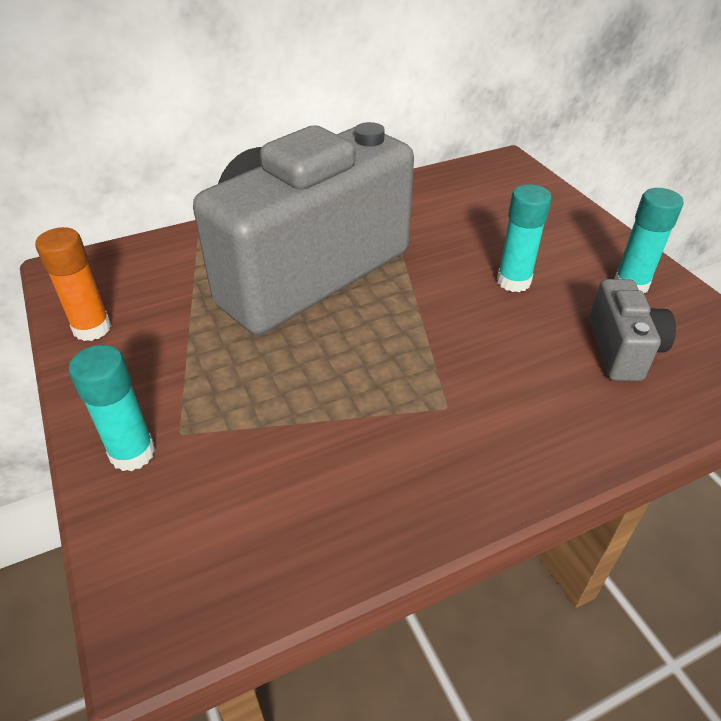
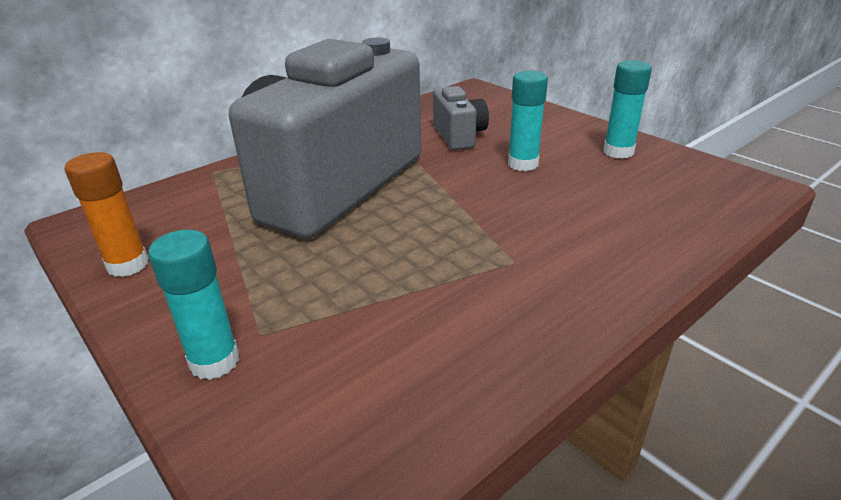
camera: 15 degrees left, 10 degrees down
(622, 349) = (637, 194): grey camera -> grey camera (459, 135)

